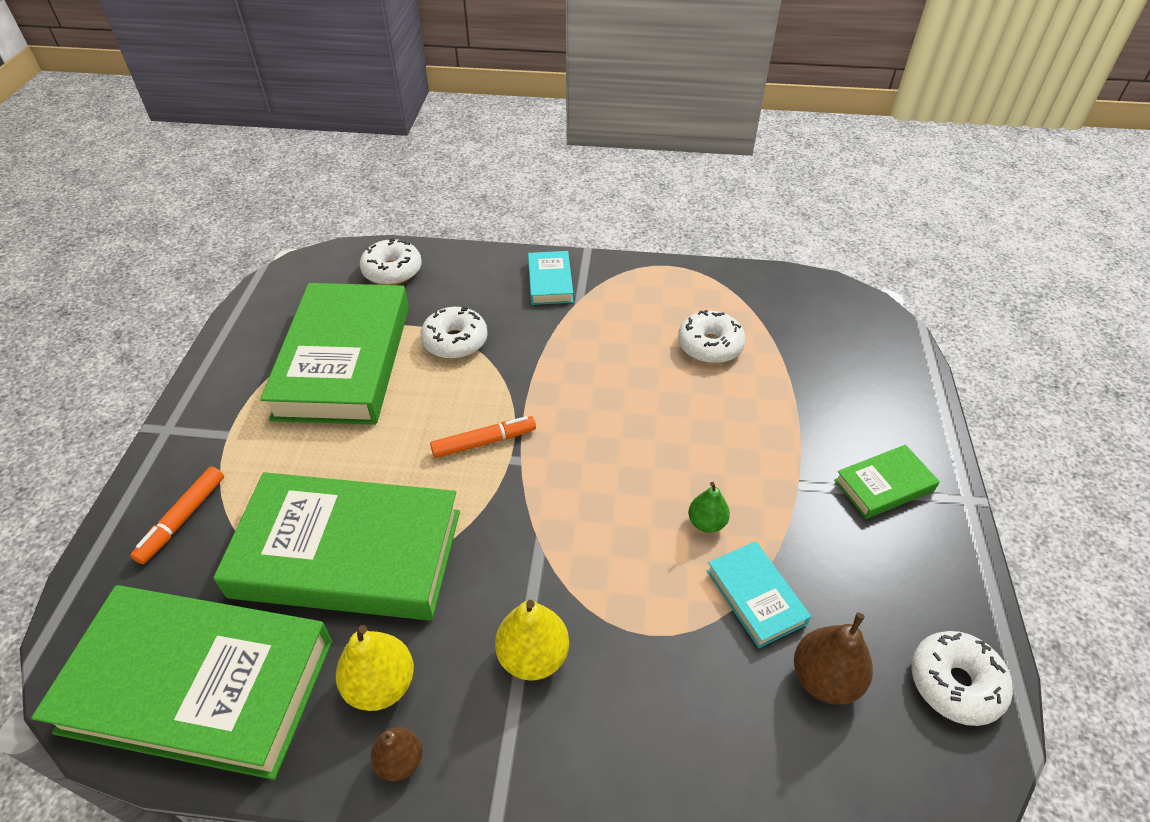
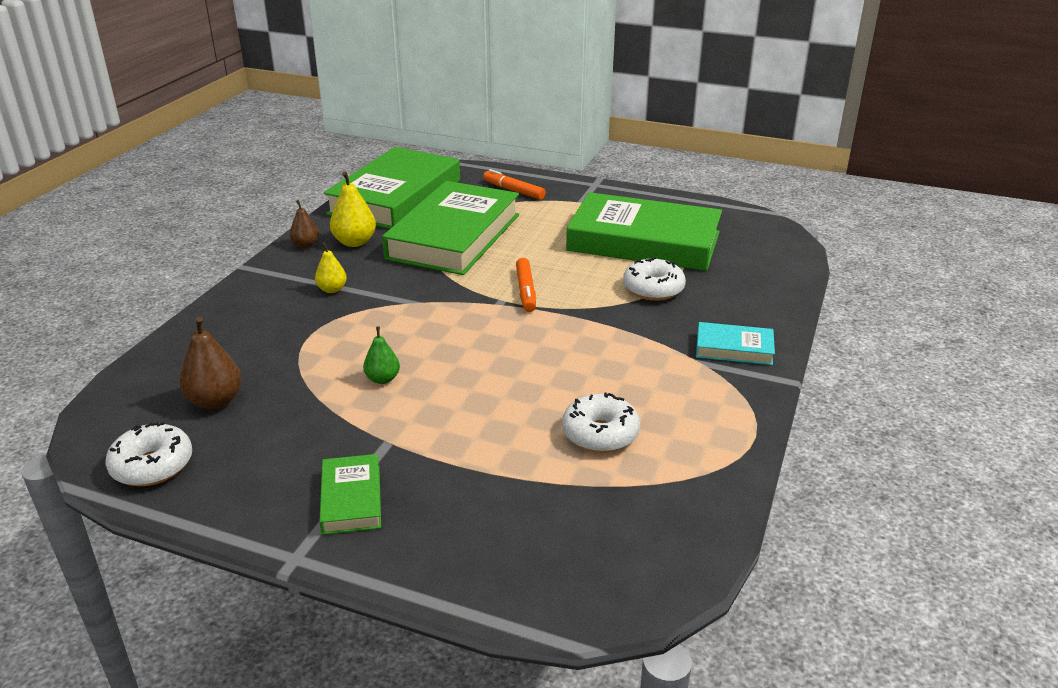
camera: 105 degrees right, 15 degrees down
(392, 271) = (764, 267): white donut -> none
(533, 656) = (332, 289): yellow pear -> yellow pear, size x0.63
(755, 597) = (301, 386): turquoise book -> none

